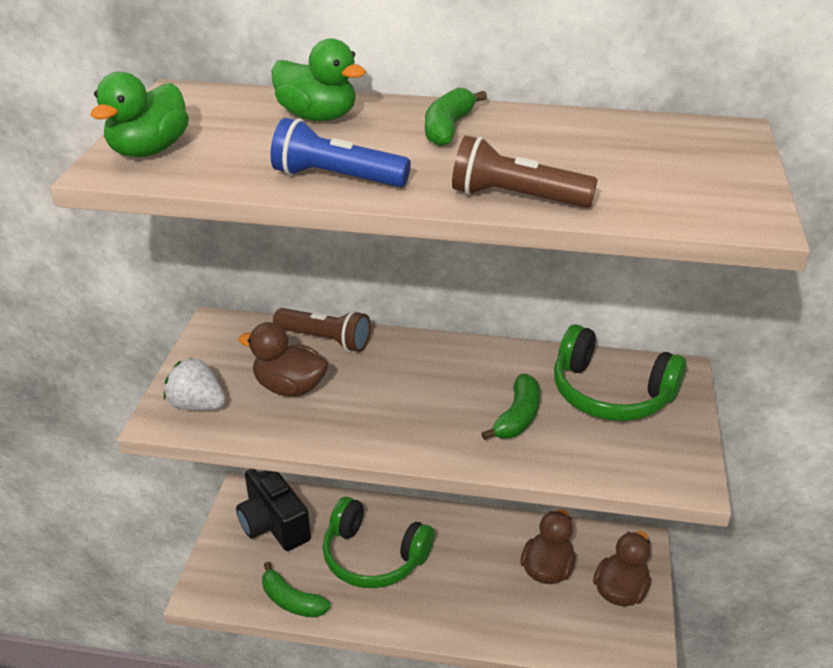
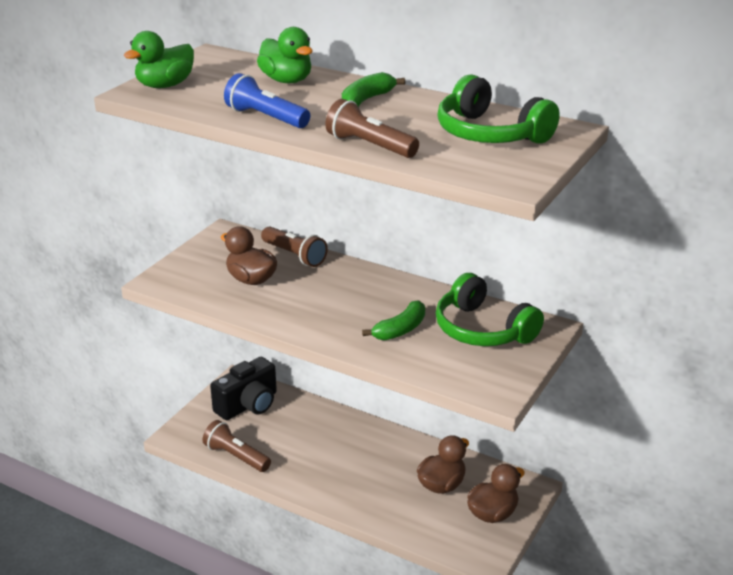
camera: 20 degrees right, 5 degrees down
(197, 405) = (183, 278): white strawberry -> none
(273, 524) = (248, 405): black camera -> black camera turned 120 degrees counterclockwise
(291, 601) = (236, 456): green banana -> brown flashlight
(373, 557) = (311, 444): green headphones -> green headphones (490, 134)

